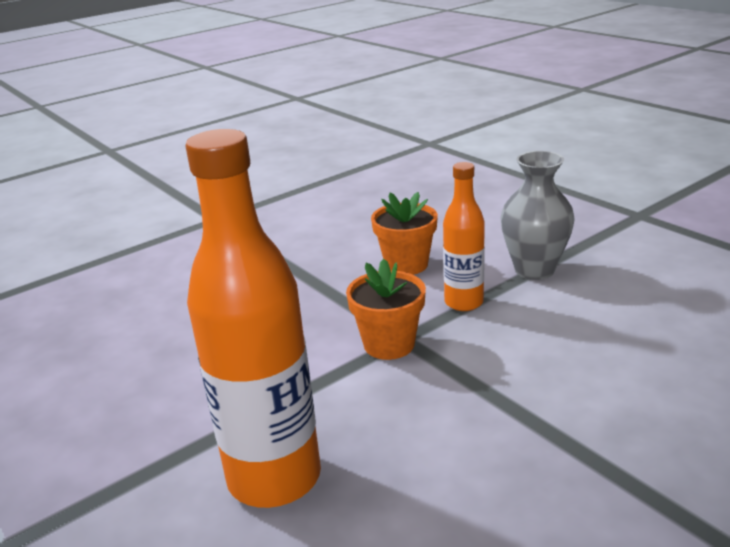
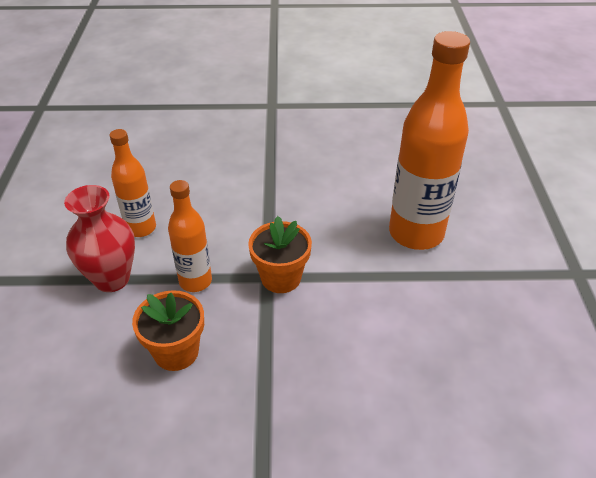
camera: 145 degrees left, 15 degrees up
(534, 270) = (112, 279): grey vase -> red vase
(589, 308) = (141, 228): none -> orange bottle

